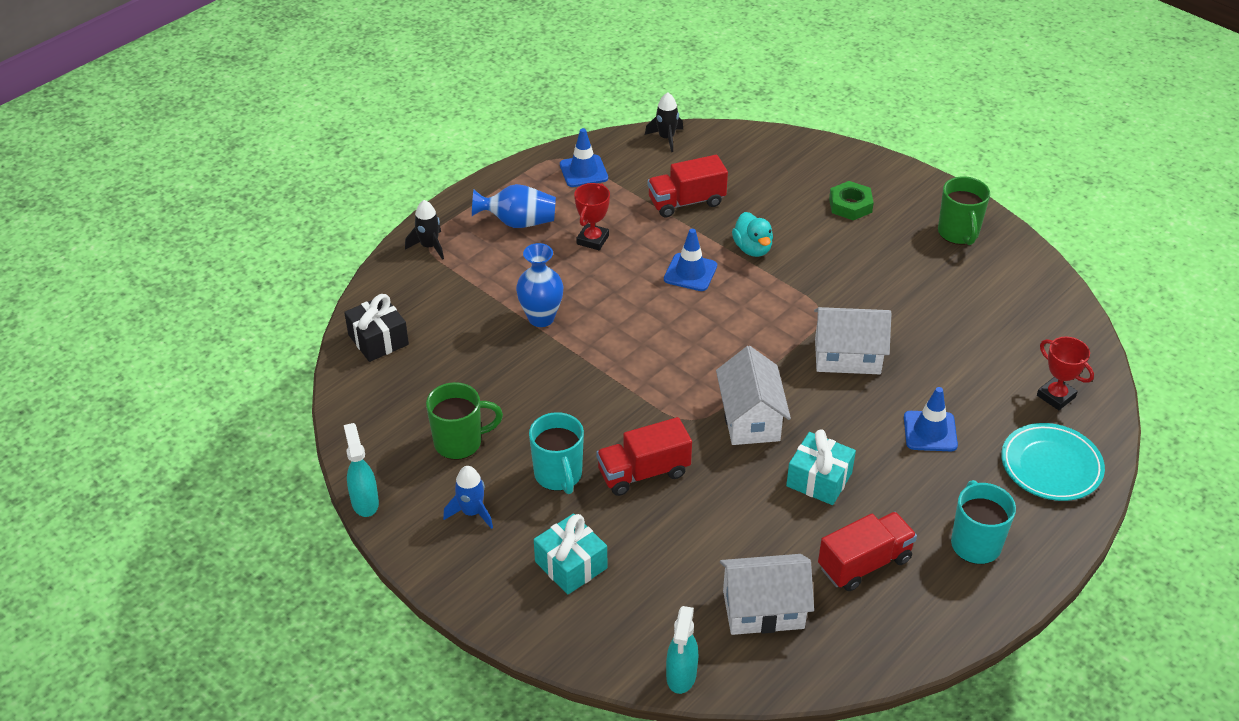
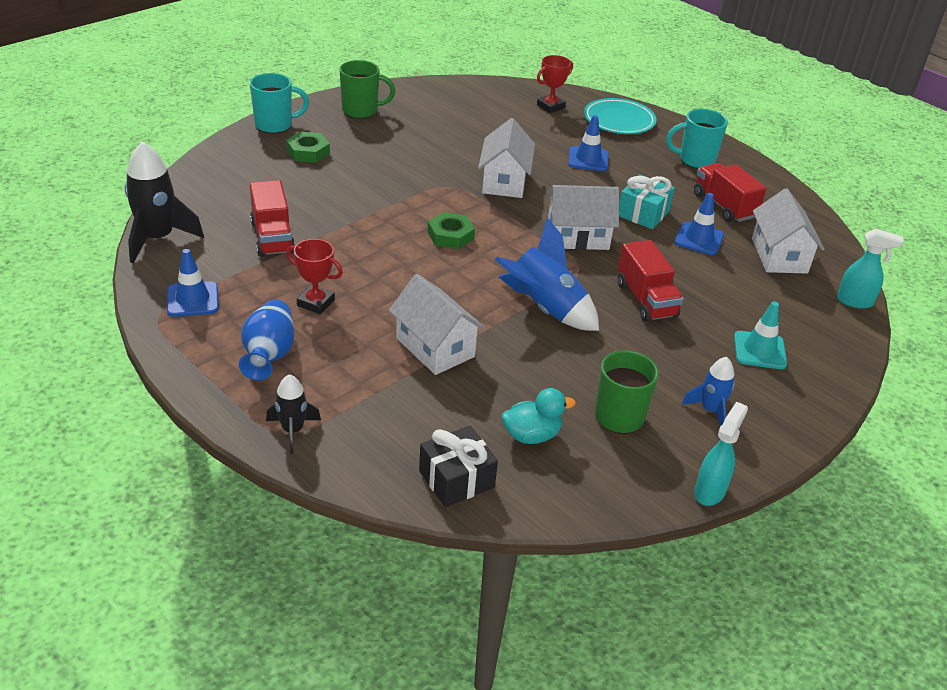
camera: 90 degrees left, 5 degrees down
(365, 502) = (710, 491): turquoise spray bottle -> turquoise spray bottle turned 135 degrees clockwise
(541, 318) = (435, 347): blue vase -> white house
(558, 475) = (655, 350): turquoise mug -> turquoise mug (275, 125)
(571, 565) = (759, 350): turquoise gift -> turquoise traffic cone
(613, 391) = (545, 308): none -> blue rocket
(666, 138) = (157, 238): black rocket -> black rocket, size x1.77
(690, 272) = (382, 247): blue traffic cone -> blue traffic cone (699, 239)
(724, 318) = (450, 235): none -> green nut
(752, 248) = (355, 209): turquoise duck -> turquoise duck (531, 435)

